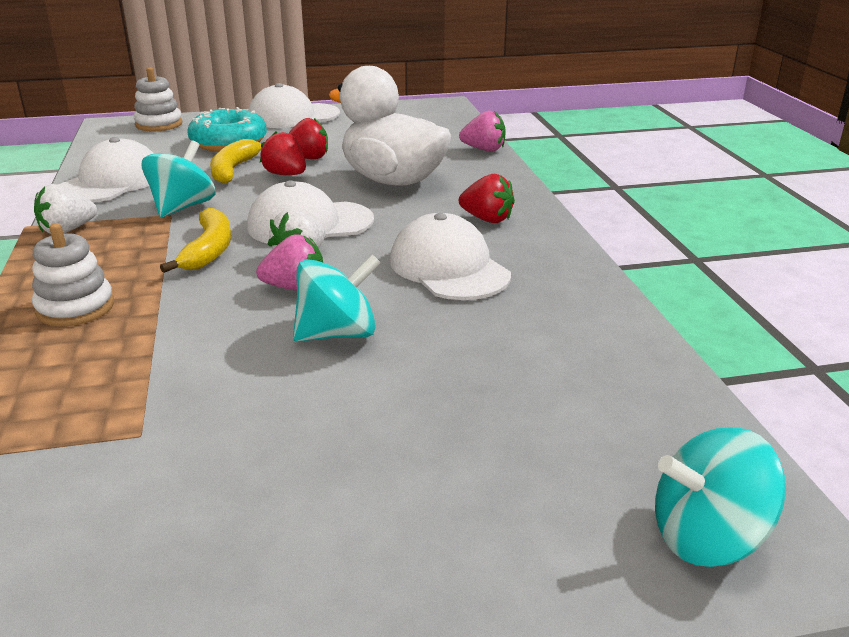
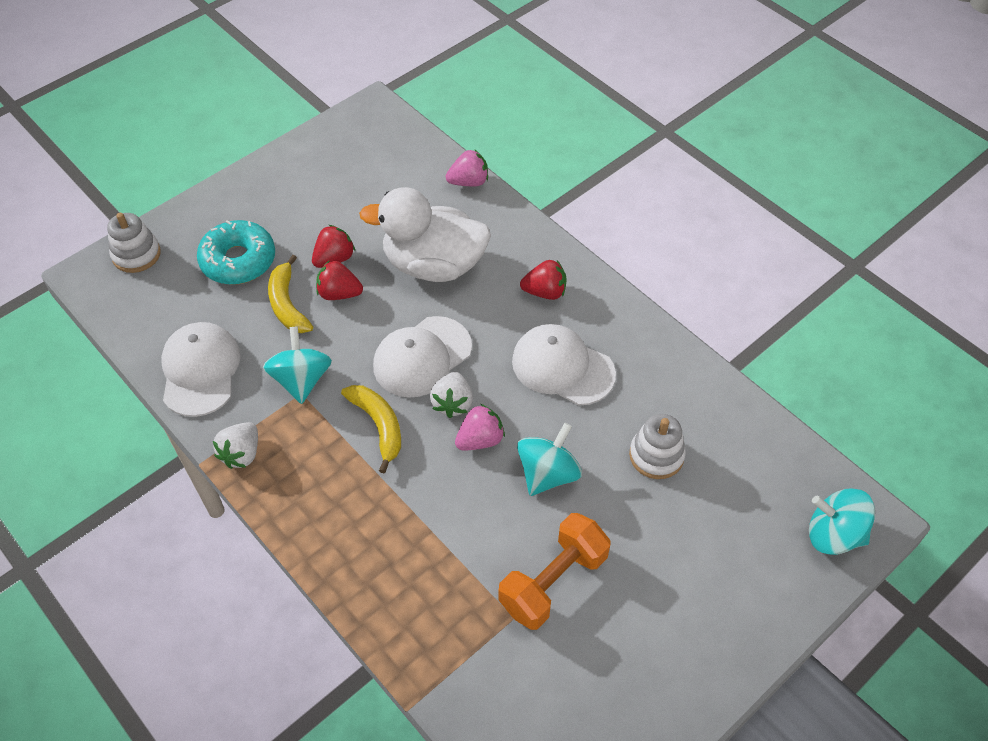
camera: 30 degrees left, 25 degrees up
(75, 308) = (352, 535): white stacking toy -> white stacking toy (656, 455)
(229, 422) = (553, 582): none -> orange dumbbell
(293, 116) = (253, 186): white cap -> none
(707, 537) = (833, 534): turquoise spinning top -> turquoise spinning top turned 60 degrees clockwise

